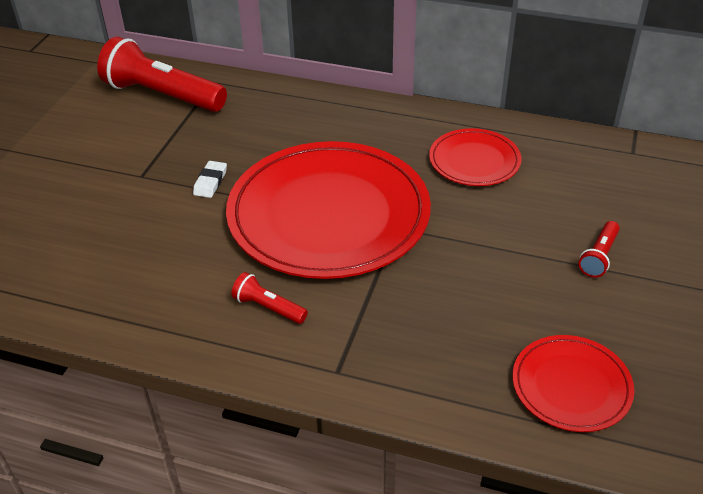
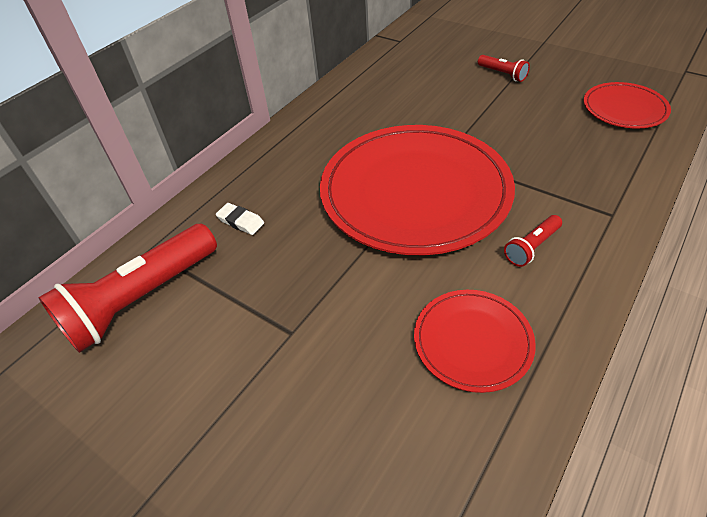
camera: 70 degrees left, 5 degrees up
(210, 182) = (331, 270): white eraser -> white eraser (240, 221)
(474, 161) = (377, 104): red plate -> red plate (472, 341)

